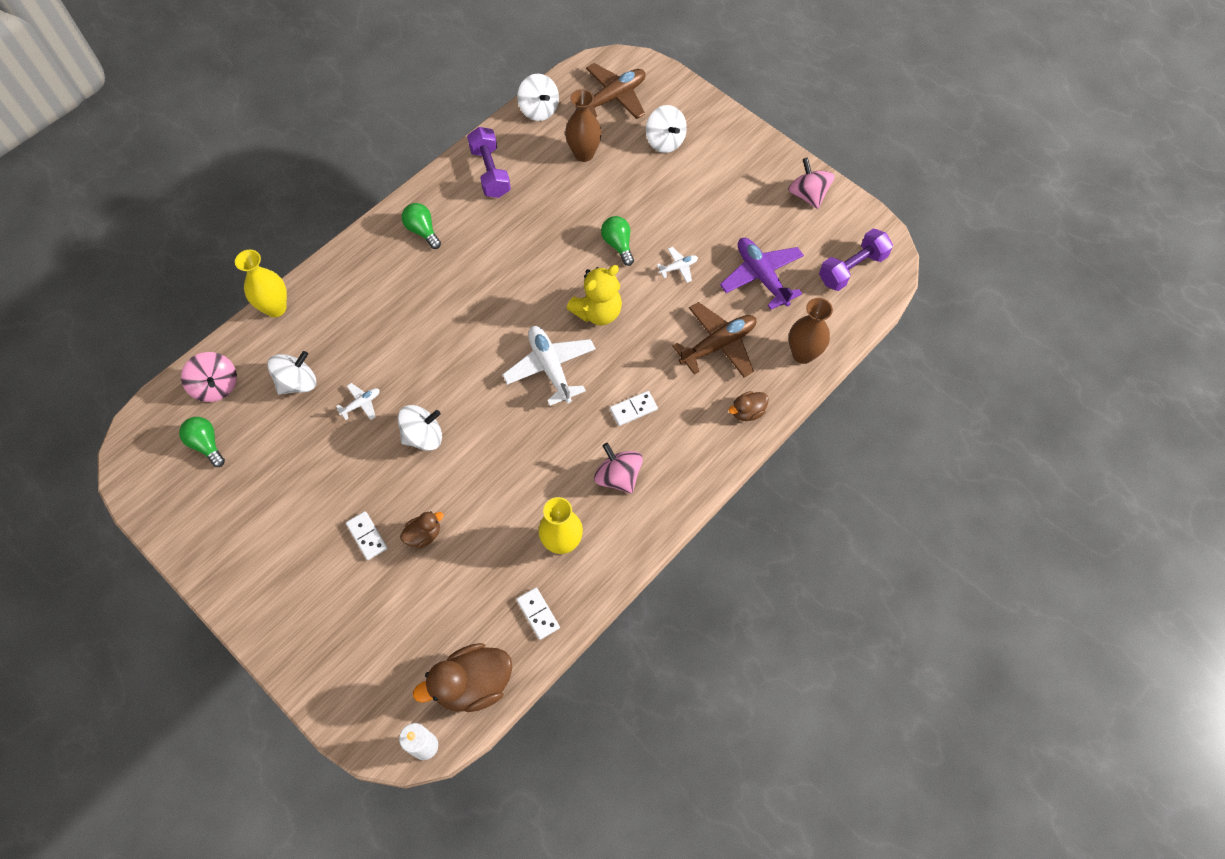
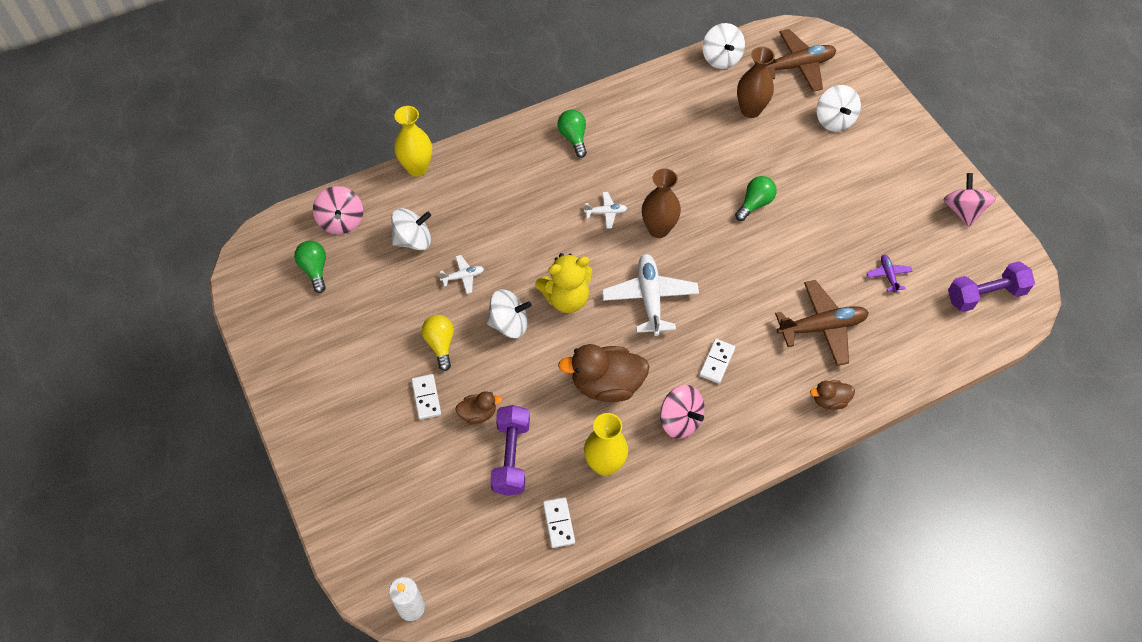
camera: 20 degrees right, 5 degrees down
(362, 479) = (440, 344): none -> yellow light bulb
(473, 684) = (475, 567): brown duck -> brown duck (606, 385)
(490, 172) = (655, 102): purple dumbbell -> purple dumbbell (511, 457)
(598, 312) = (713, 260): yellow teddy bear -> yellow teddy bear (566, 298)
(618, 244) = (755, 203): green light bulb -> green light bulb turned 45 degrees clockwise
(618, 476) = (680, 420): pink spinning top -> pink spinning top turned 150 degrees clockwise
(633, 409) = (716, 362): white domino -> white domino turned 60 degrees counterclockwise
(678, 267) = (807, 242): white plane -> white plane (606, 212)
(761, 276) = (888, 275): purple plane -> purple plane, size x0.49
(803, 354) = (905, 362): brown vase -> brown vase (658, 229)

